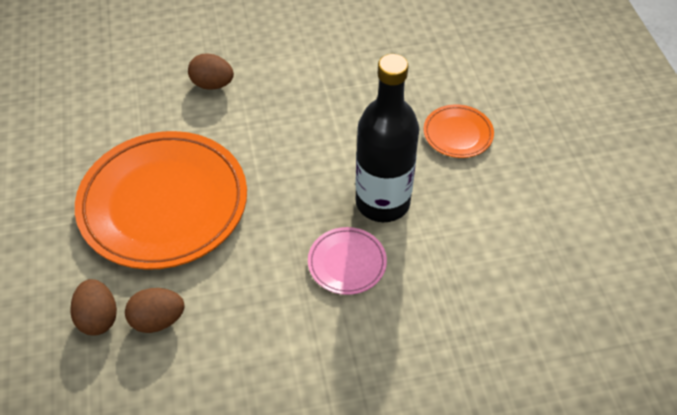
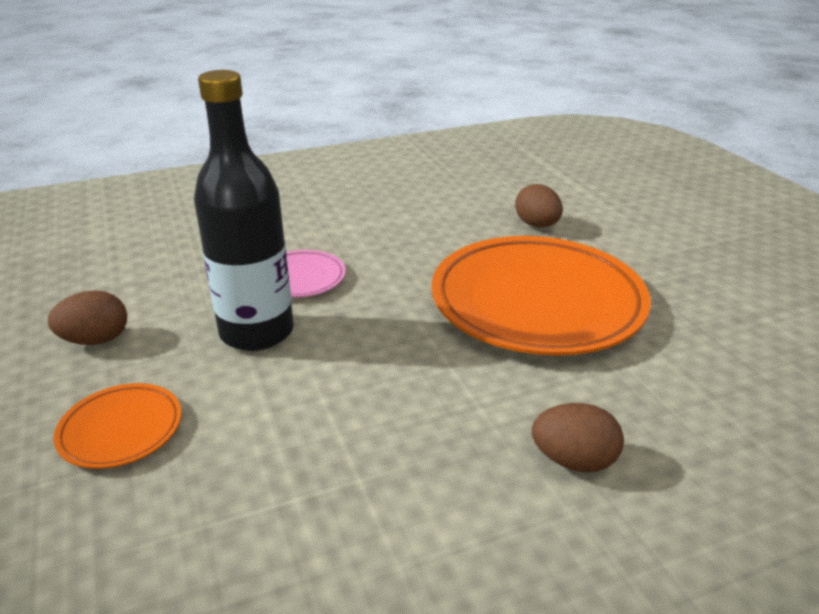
camera: 170 degrees right, 20 degrees down
(158, 320) = (481, 228): brown egg -> brown egg (96, 340)

